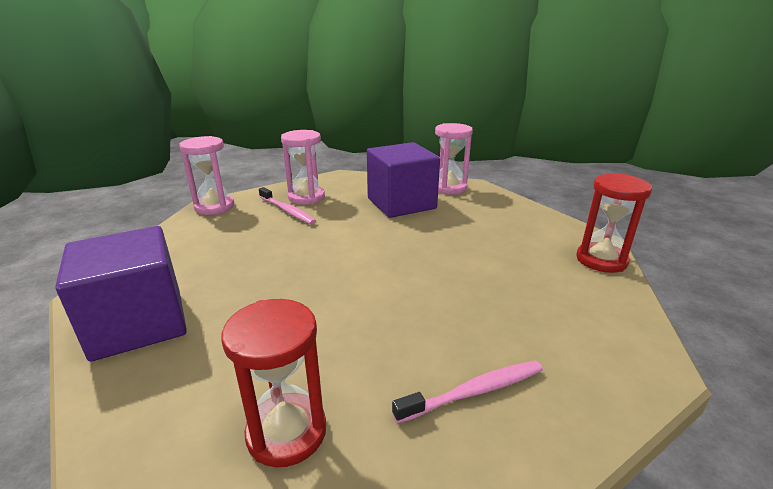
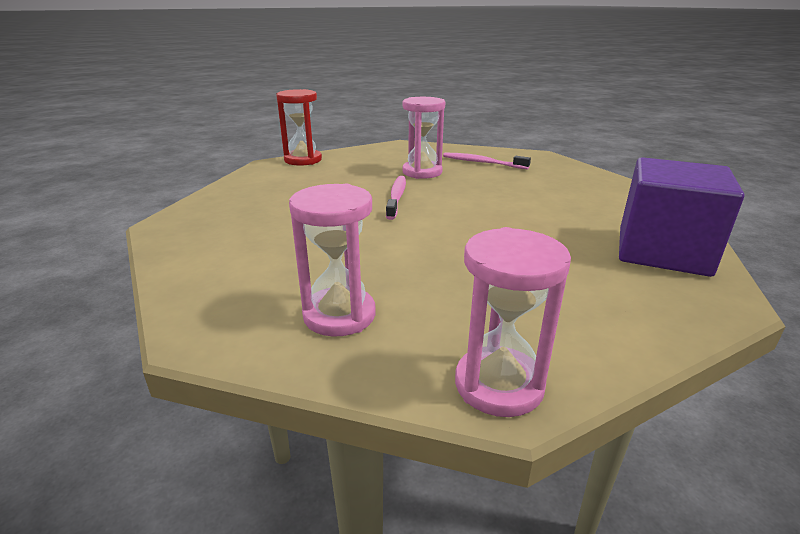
camera: 130 degrees left, 0 degrees up
(286, 432) = (580, 181): red hourglass -> none
(287, 211) = (403, 304): pink toothbrush -> pink toothbrush (396, 197)
(401, 203) = (277, 243): purple cube -> none
(449, 188) = (188, 234): pink hourglass -> pink hourglass (422, 172)

